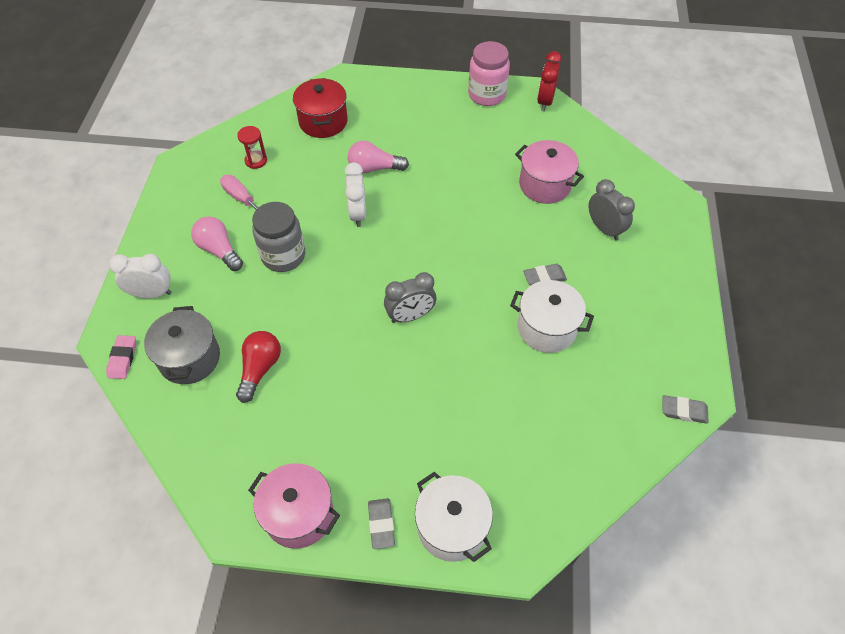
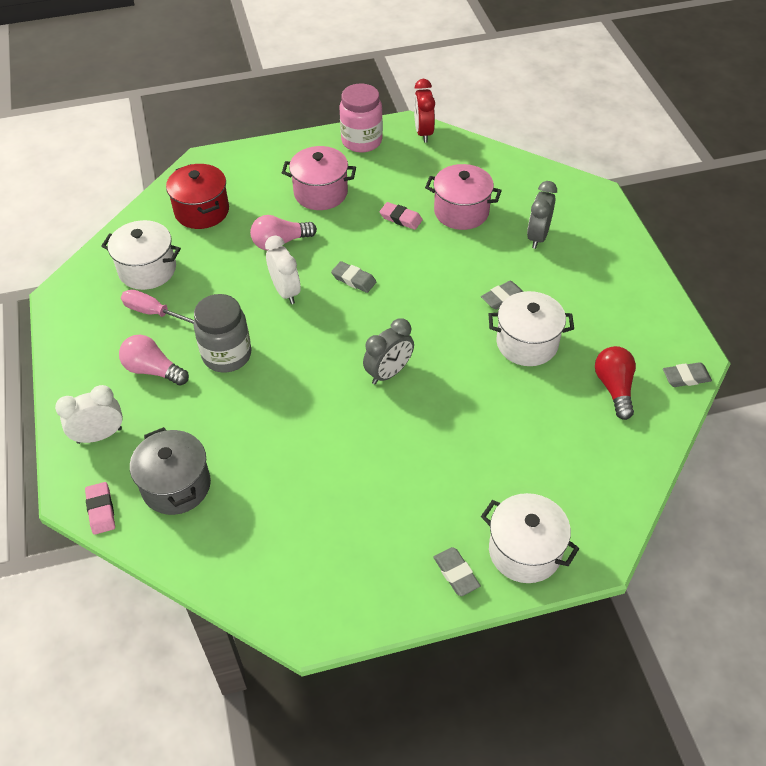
camera: 20 degrees left, 5 degrees down
(256, 161) = (147, 269): red hourglass -> white pot
(260, 369) = (258, 472): red light bulb -> red light bulb (614, 388)
(299, 514) = (369, 593): pink pot -> pink pot (320, 193)
(420, 220) = (354, 279): none -> grey eraser
(487, 176) = (401, 218): none -> pink eraser
(604, 229) = (538, 236): grey clock -> grey clock turned 105 degrees counterclockwise

